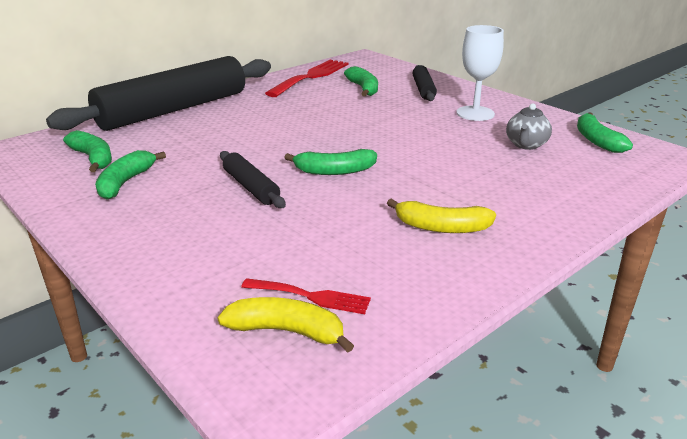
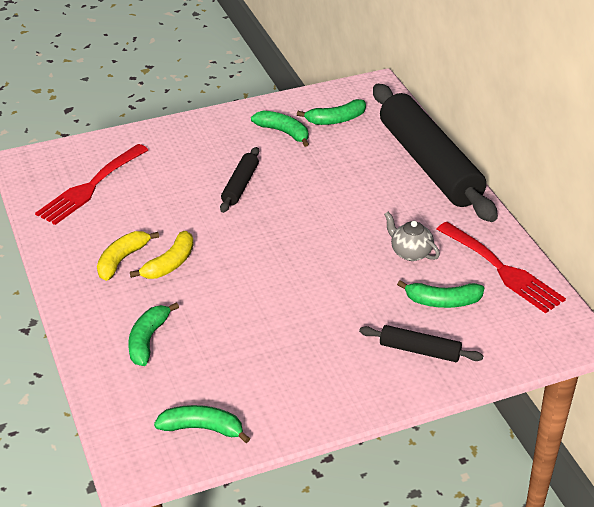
camera: 110 degrees right, 10 degrees up
(251, 187) = (240, 185): black rolling pin -> black rolling pin turned 60 degrees counterclockwise
(287, 331) = (68, 174): yellow banana -> yellow banana (170, 264)
(311, 296) = (90, 187): red fork -> red fork, size x1.82
(334, 171) = (242, 231): green banana -> green banana (148, 340)
(475, 113) = (323, 365): white goblet -> none
(526, 145) = (223, 368): grey teapot -> grey teapot (410, 252)

